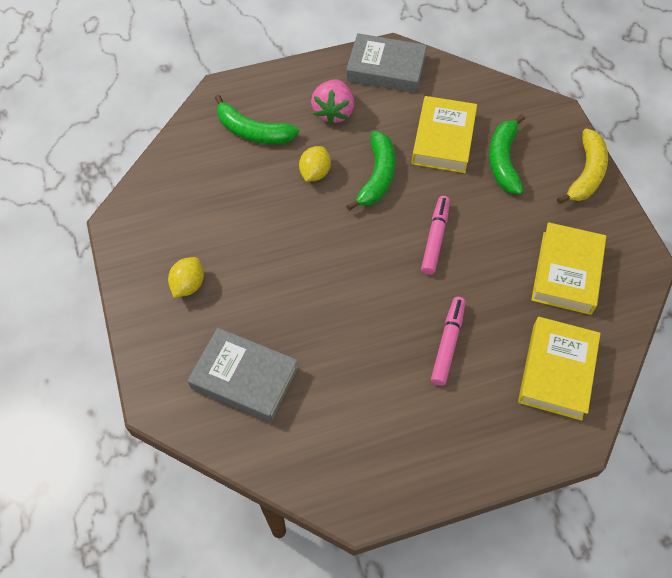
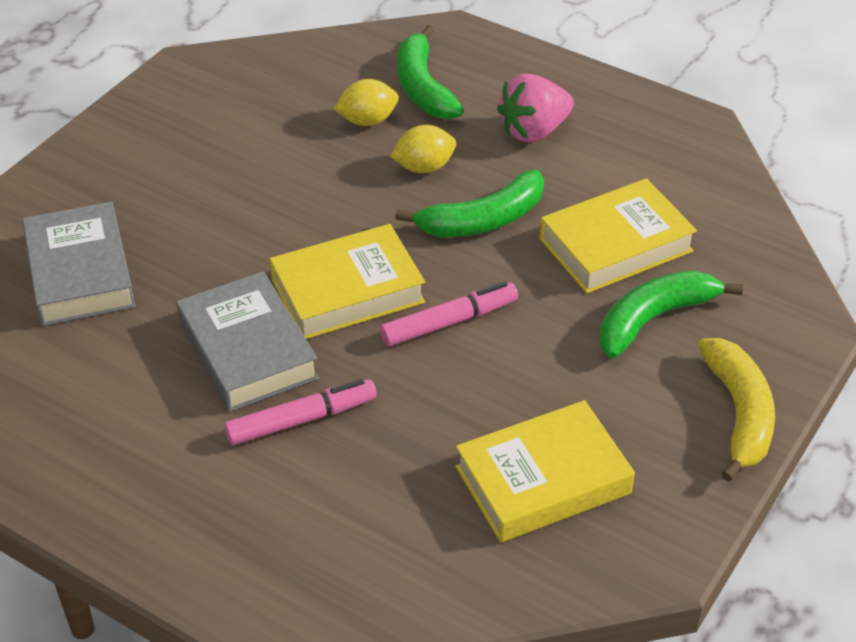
camera: 50 degrees right, 15 degrees down
(188, 285) = (158, 162): yellow lemon -> yellow lemon (367, 120)
(386, 69) = (661, 135): grey book -> grey book (248, 350)
(557, 371) = (369, 553): yellow book -> yellow book (347, 291)
(586, 174) = (739, 414): yellow banana -> yellow banana turned 75 degrees counterclockwise

